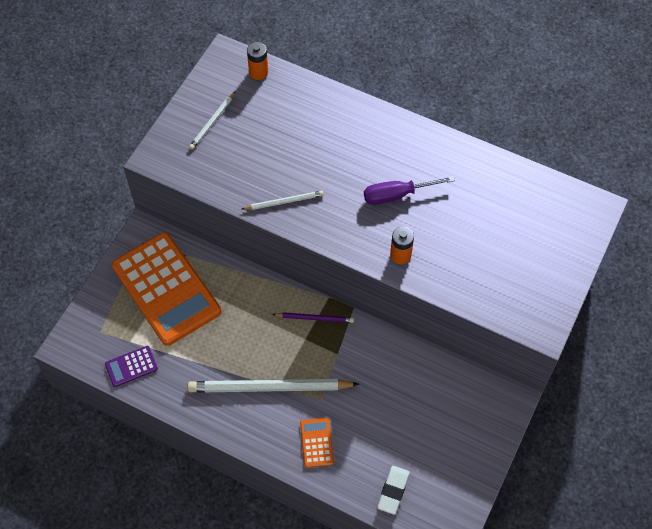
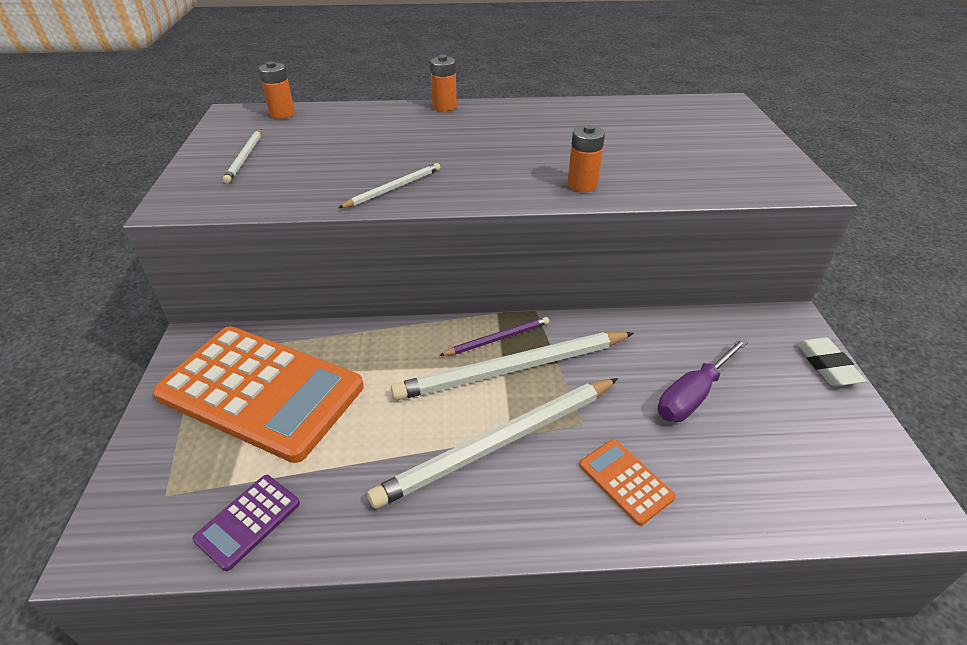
camera: 30 degrees left, 20 degrees down
(308, 345) = (512, 369): none -> white pencil
(376, 114) = (444, 106): none -> orange battery
(393, 491) = (786, 489): white eraser -> white eraser (826, 365)
(396, 195) = (525, 147): purple screwdriver -> purple screwdriver (692, 396)

